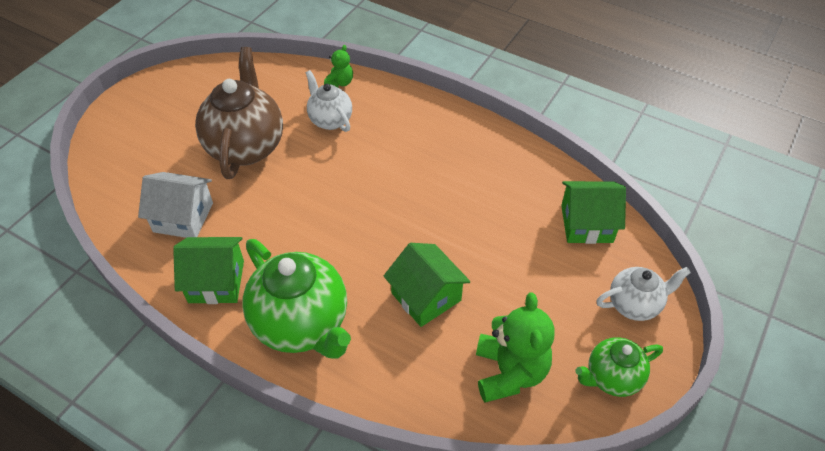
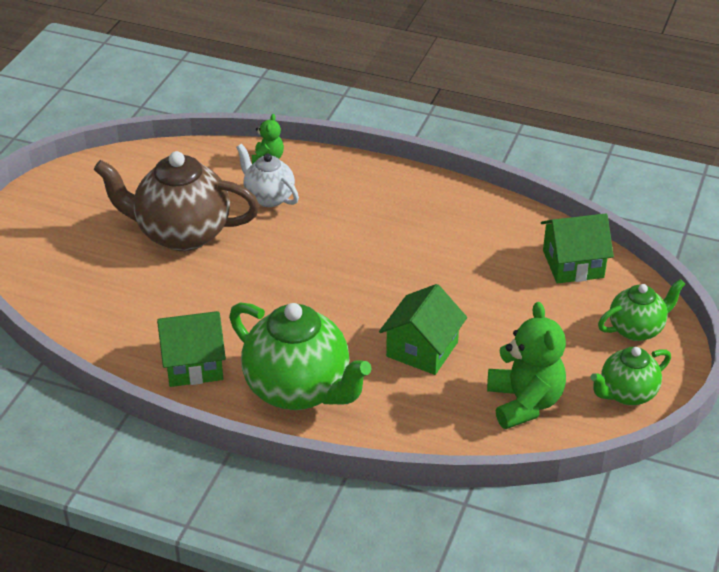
camera: 10 degrees left, 10 degrees down
(183, 217) = (135, 310): white house -> none
(246, 146) = (181, 234): brown teapot -> brown teapot turned 75 degrees counterclockwise
(426, 297) = (422, 349): green house -> green house turned 75 degrees clockwise
(634, 304) = (636, 329): white teapot -> green teapot

